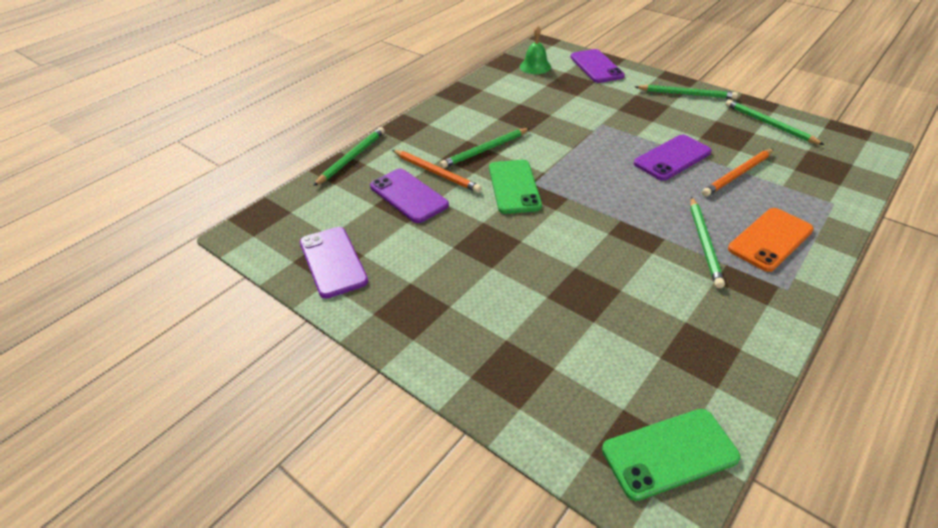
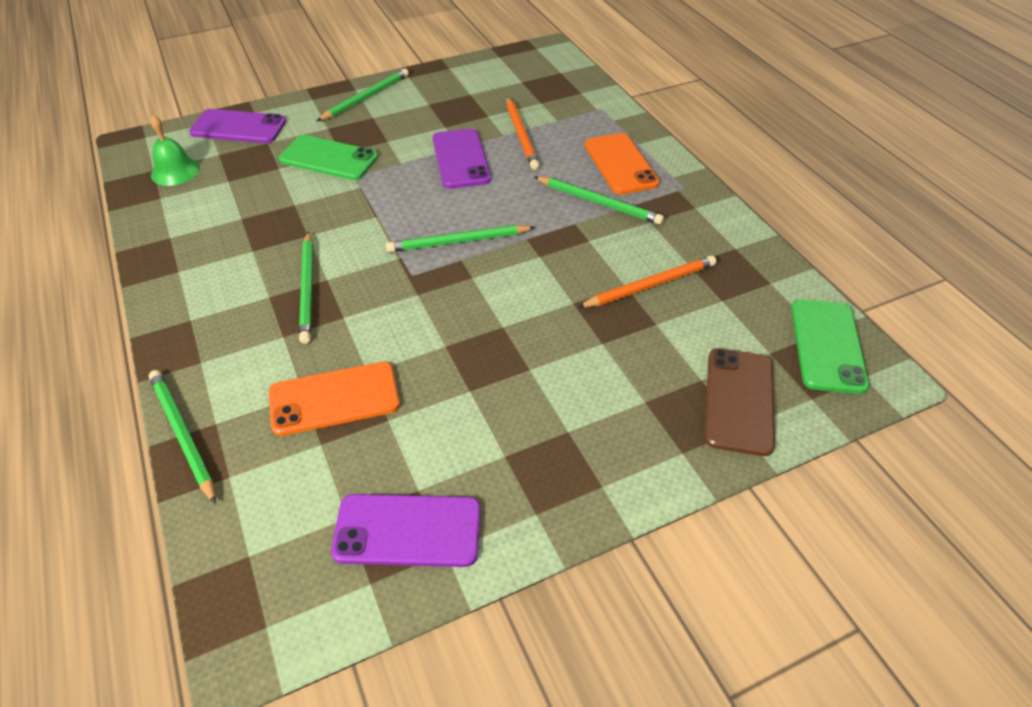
camera: 65 degrees left, 5 degrees up
(408, 196) = (334, 399): purple phone -> orange phone
(436, 173) = (311, 353): orange pencil -> orange pencil (650, 285)
(514, 187) = (404, 293): green phone -> green phone (328, 158)
(549, 400) = (739, 401): none -> brown phone
(769, 124) = (466, 80): green pencil -> green pencil (458, 242)

